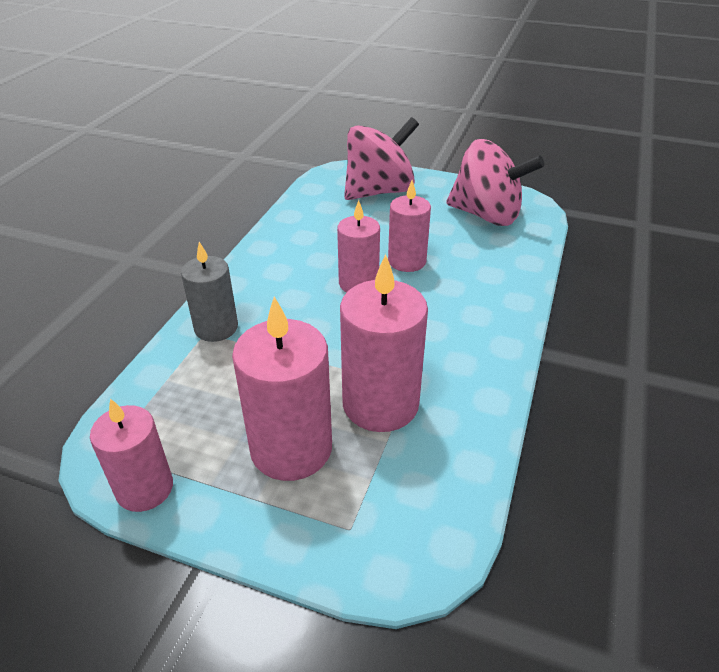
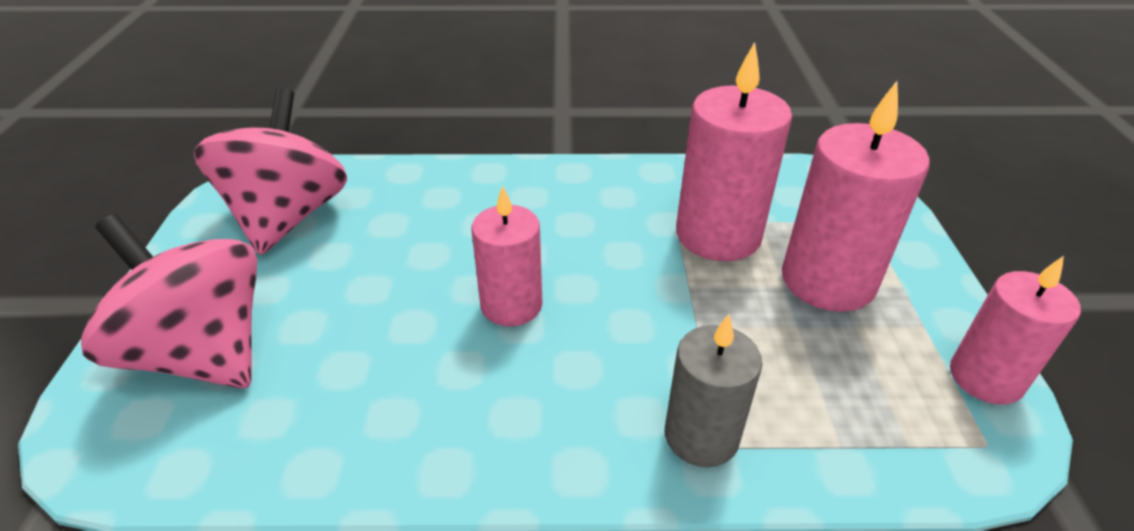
camera: 110 degrees left, 0 degrees up
(407, 261) = (436, 269): pink candle -> none

